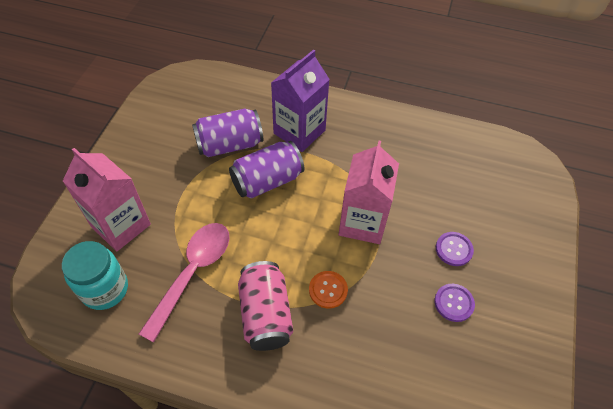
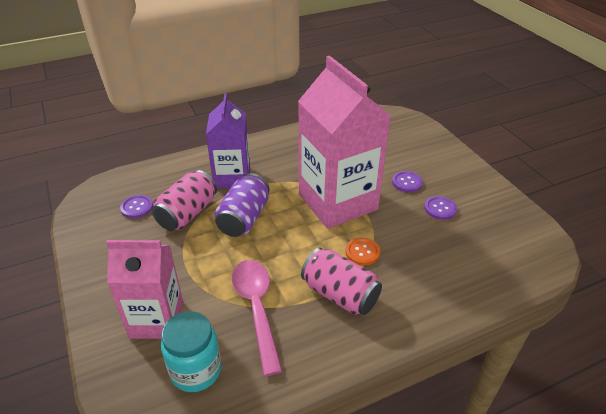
camera: 40 degrees left, 15 degrees down
(200, 112) = (137, 207): none -> purple button
(229, 145) = (187, 214): purple can -> pink can
(362, 222) = (337, 202): pink carton -> pink carton, size x1.61

